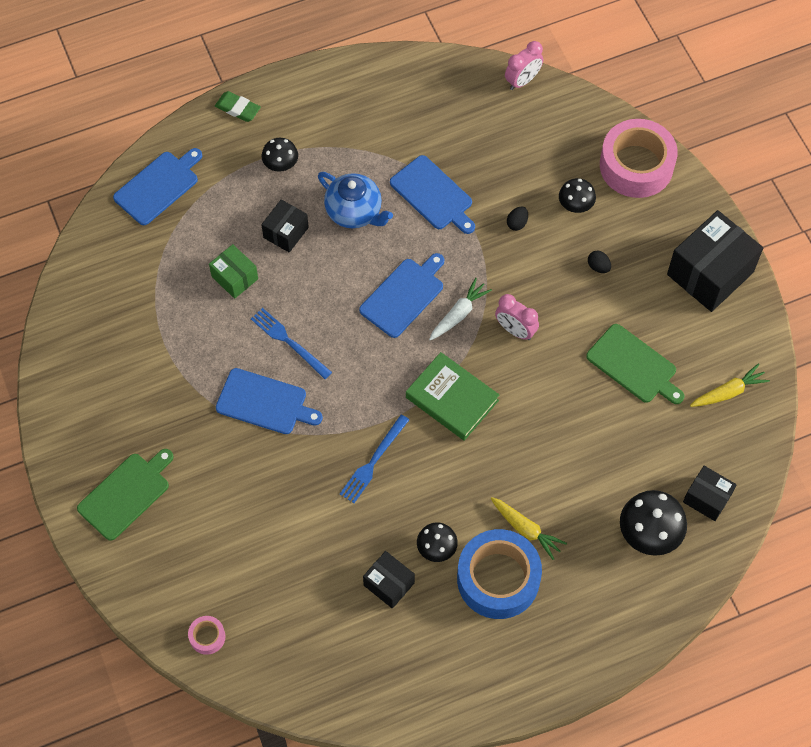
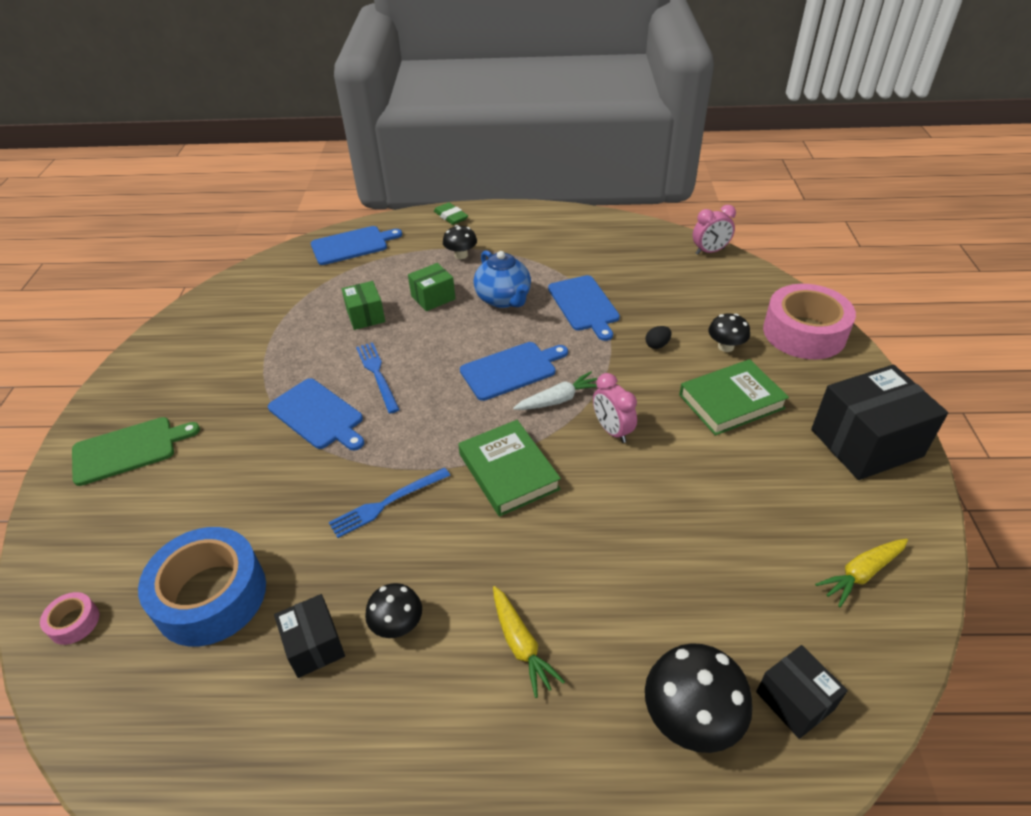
camera: 25 degrees right, 20 degrees down
(286, 232) = (433, 297): black box -> green box
(498, 579) = (452, 695): blue tape -> blue tape (211, 596)
(598, 267) = (731, 401): black egg -> green book
(634, 366) = (740, 505): green cutting board -> none
(728, 392) = (861, 574): yellow carrot -> yellow carrot turned 150 degrees clockwise

